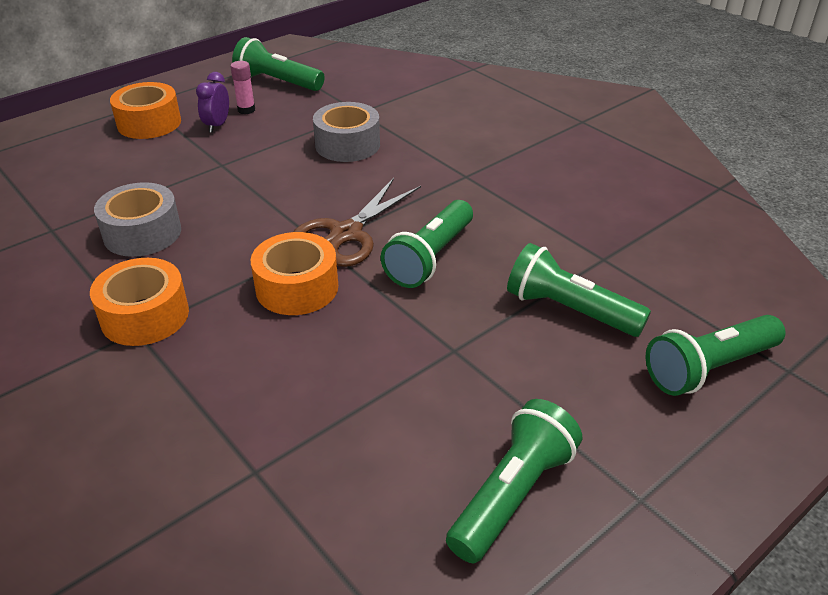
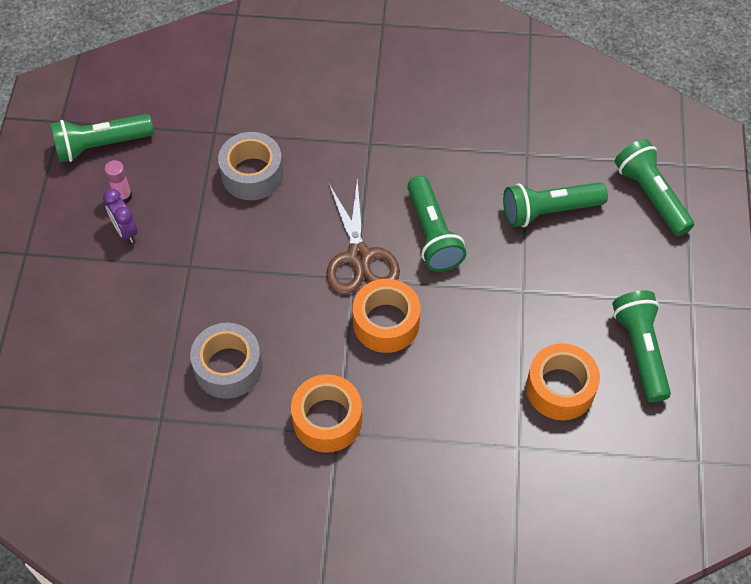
camera: 45 degrees left, 20 degrees up
(149, 123) = (66, 270): orange tape -> orange tape (560, 388)
(708, 368) = (650, 195): green flashlight -> green flashlight turned 135 degrees clockwise

